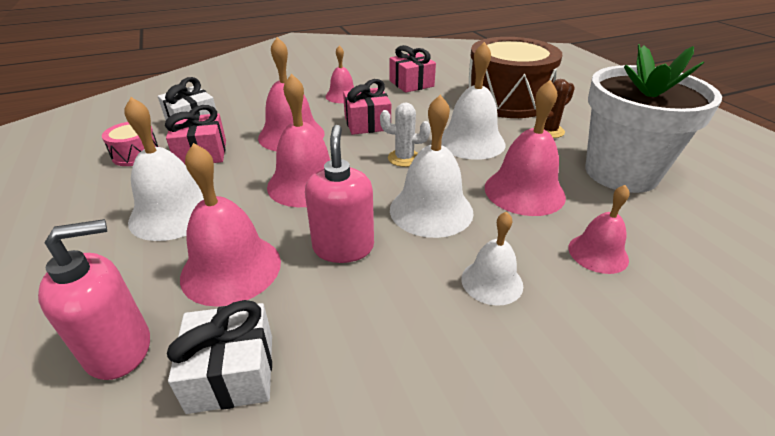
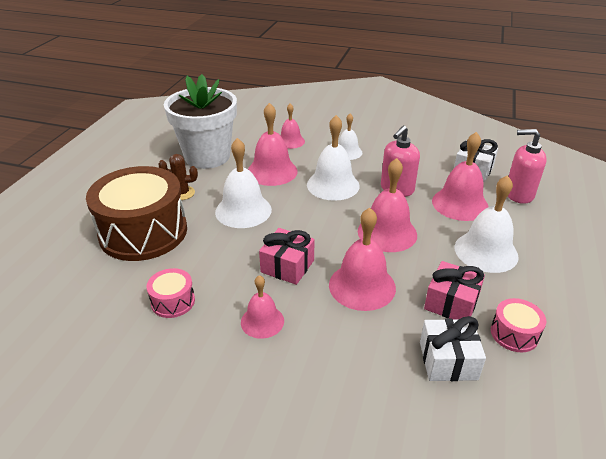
camera: 140 degrees left, 0 degrees up
(404, 158) = (304, 220): white cactus -> none
(411, 83) = (173, 301): pink gift -> pink drum

